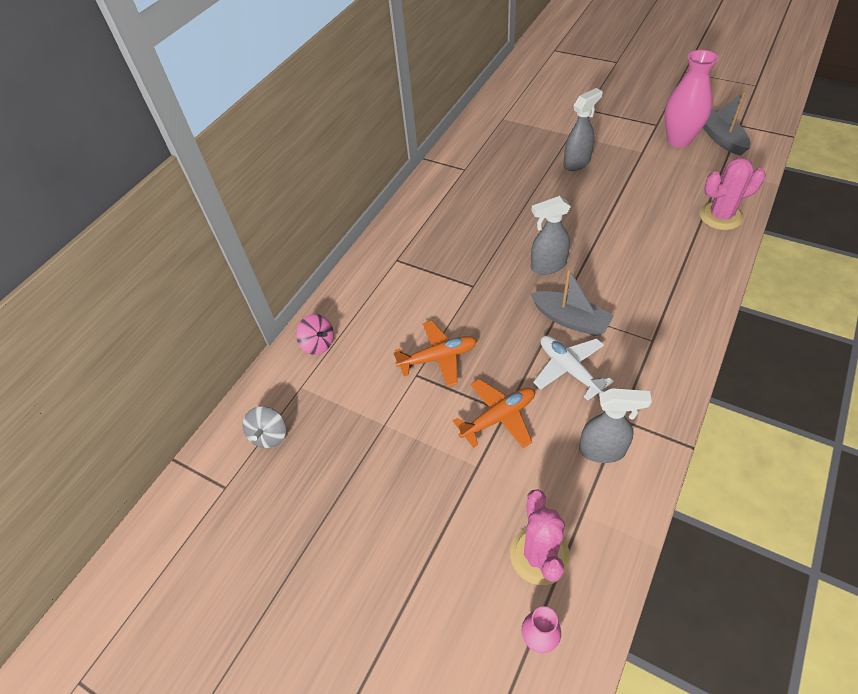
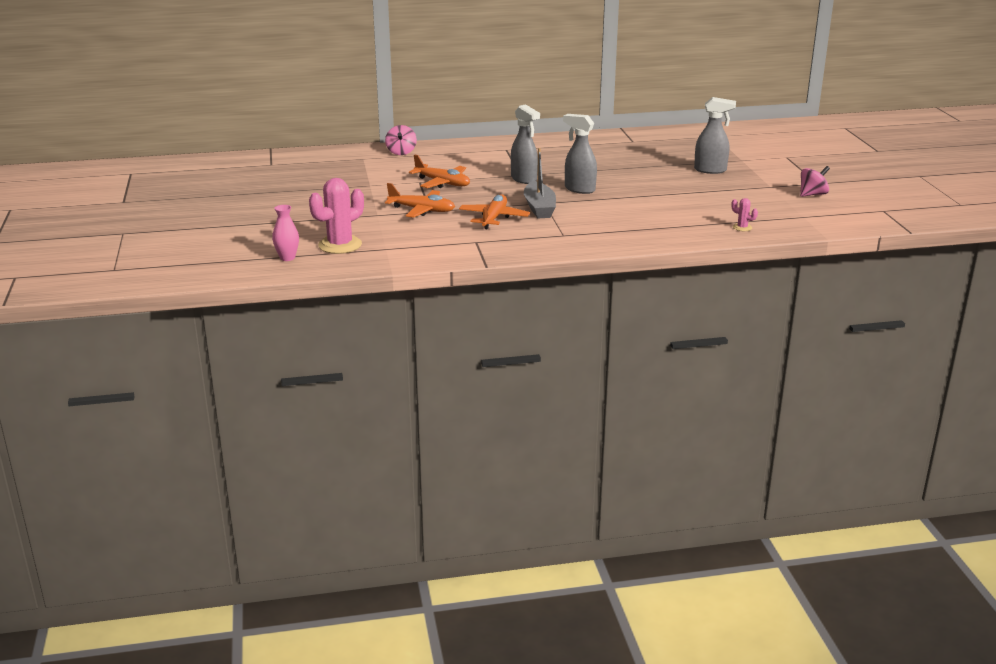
camera: 45 degrees right, 25 degrees down
(269, 435) = (318, 162): grey spinning top -> none
(569, 369) = (494, 218): white plane -> orange plane
(603, 450) = (442, 242): grey spray bottle -> grey spray bottle (524, 179)
(679, 140) = (812, 194): pink vase -> pink spinning top
(720, 216) = (742, 227): pink cactus -> pink cactus, size x0.46
(721, 138) = (848, 208): grey boat -> none

